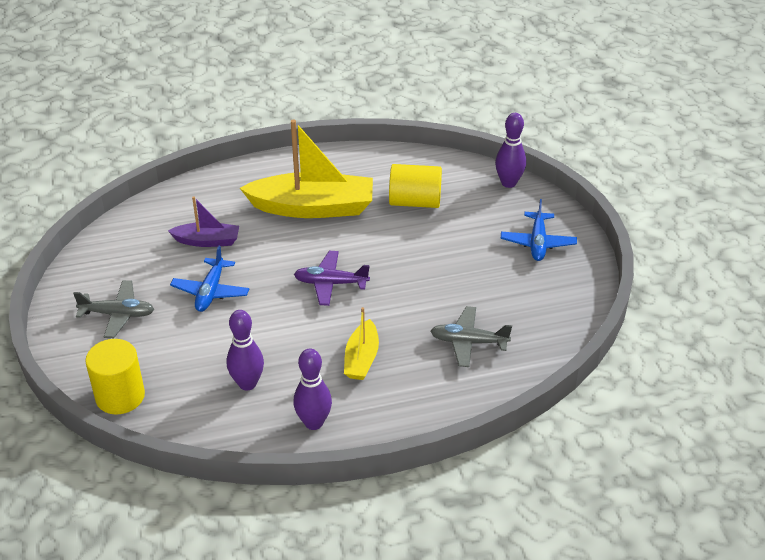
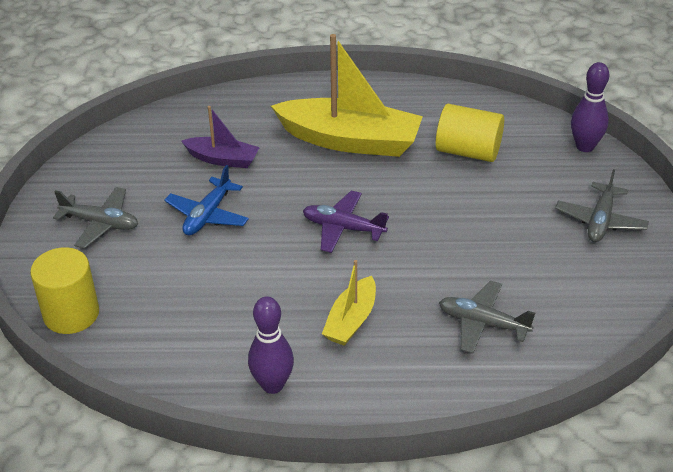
camera: 15 degrees right, 0 degrees up
(247, 383) = (213, 325): purple bowling pin -> none
(537, 243) = (600, 221): blue plane -> grey plane

